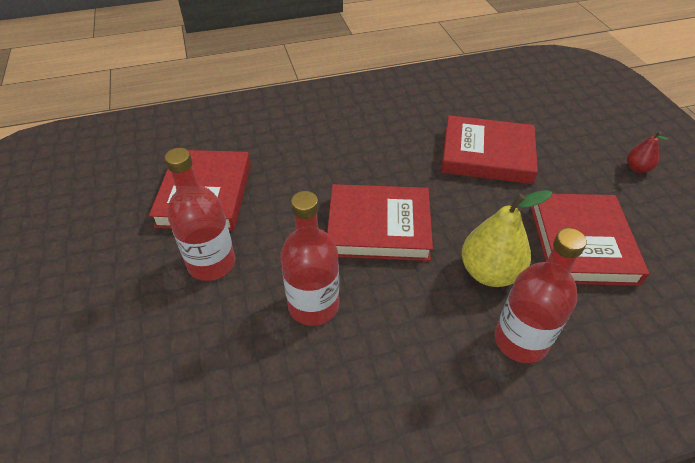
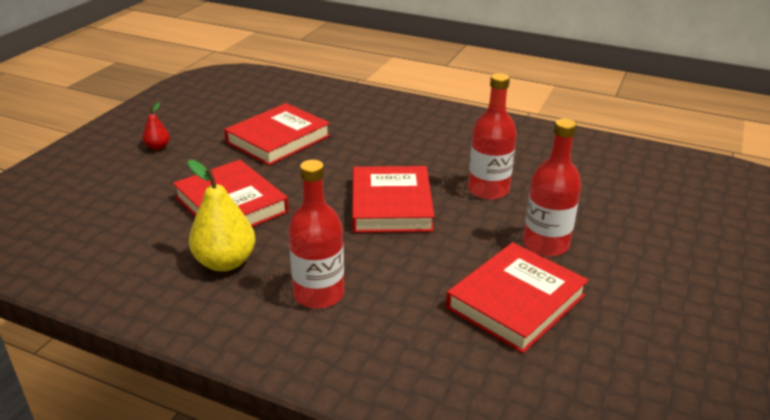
camera: 140 degrees left, 15 degrees down
(378, 227) = (391, 205): red book -> red book turned 45 degrees clockwise
(489, 272) = (356, 154): yellow pear -> yellow pear (225, 262)
(520, 340) = (386, 129): red bottle -> red bottle (319, 294)

